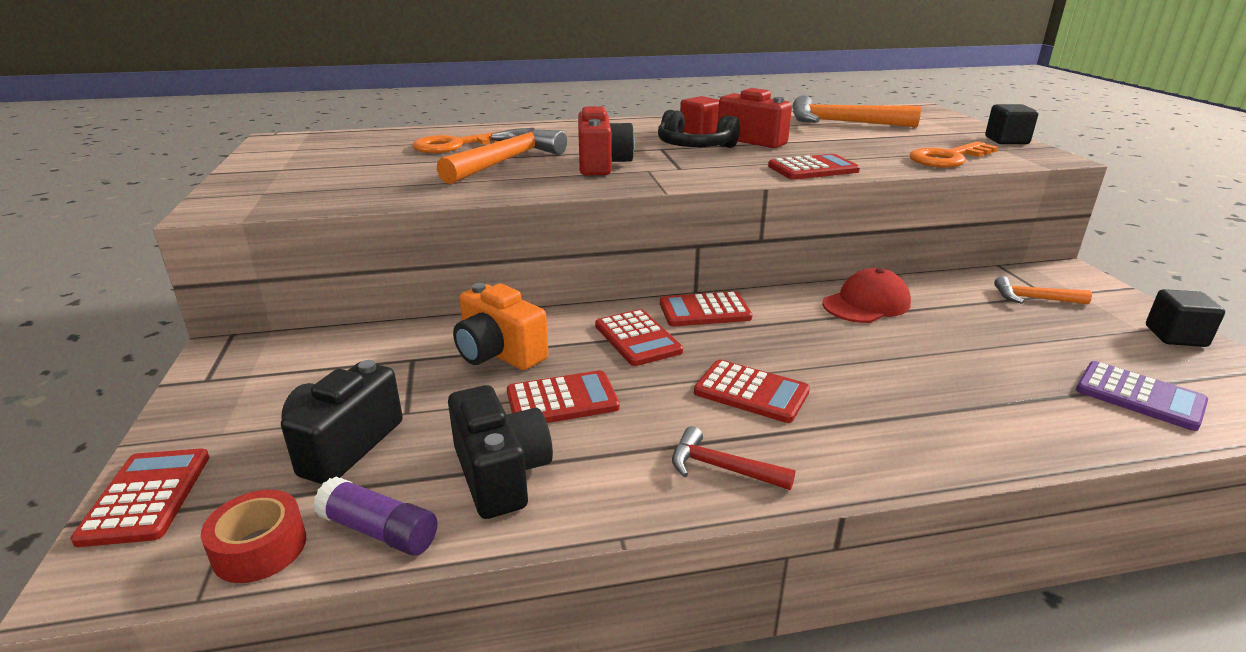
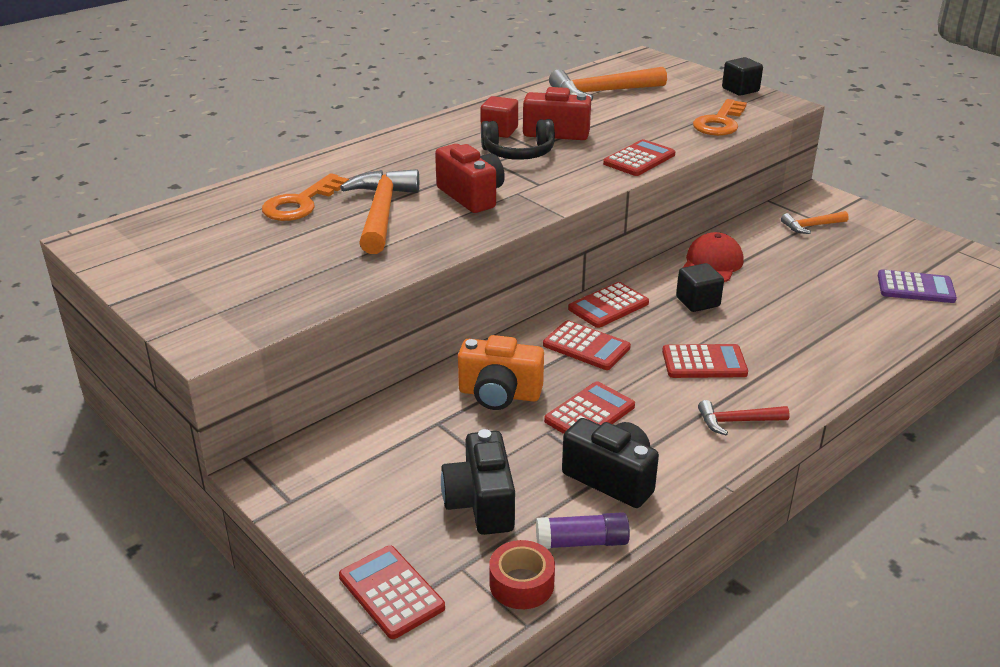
camera: 30 degrees left, 5 degrees up
(1175, 336) = (908, 234): black cube -> black cube (697, 302)

